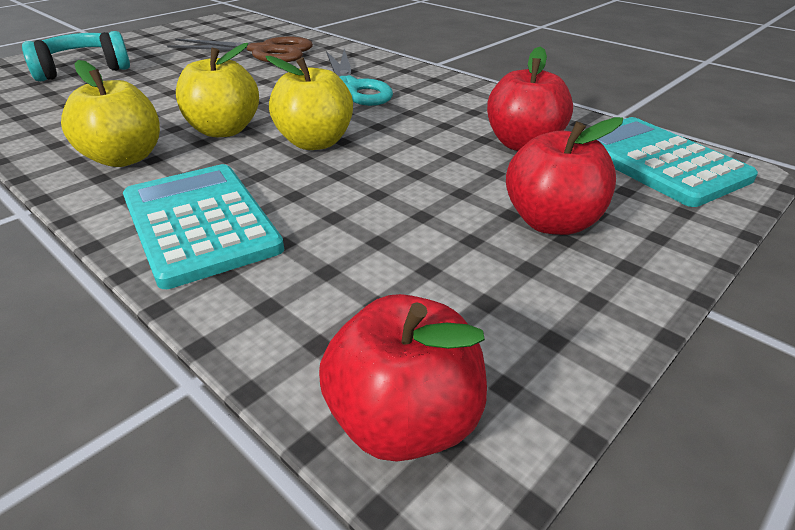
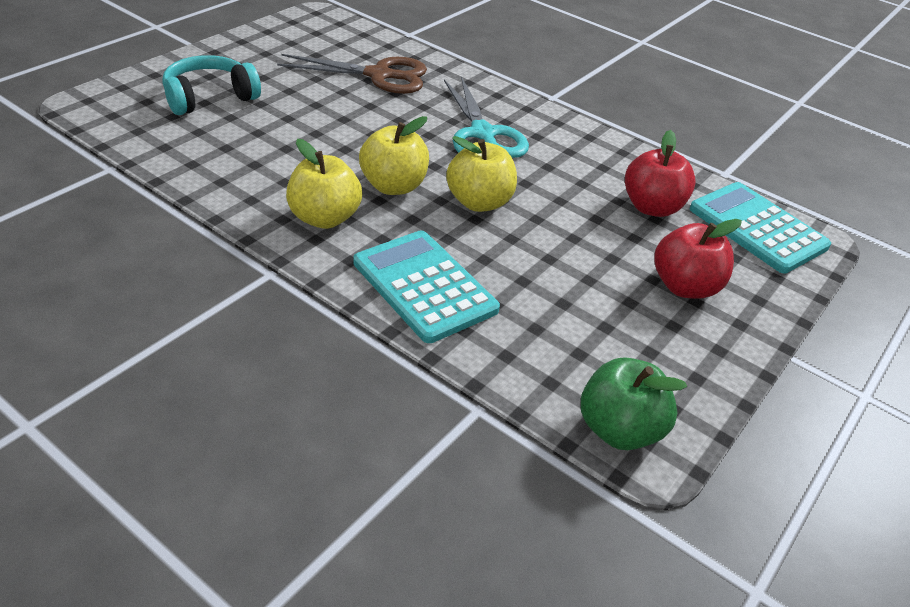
camera: 10 degrees left, 5 degrees up
(404, 421) = (619, 430): red apple -> green apple

